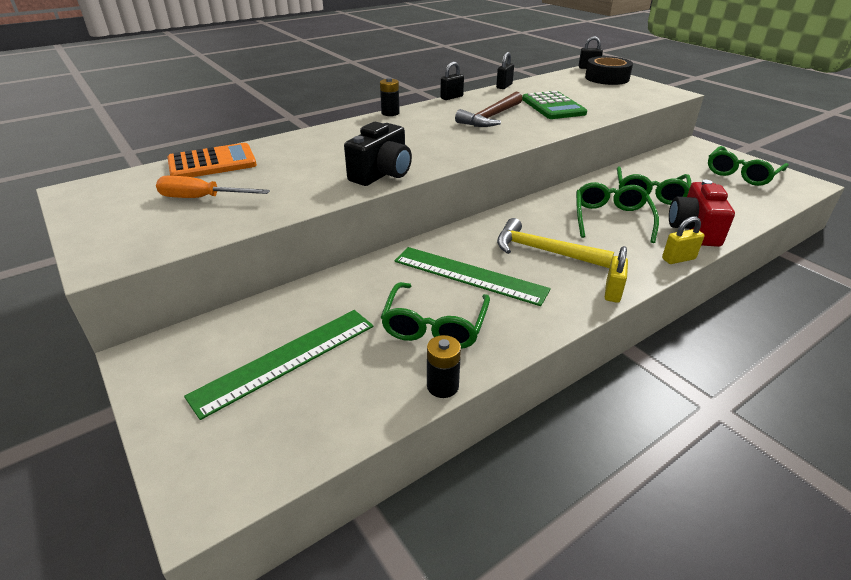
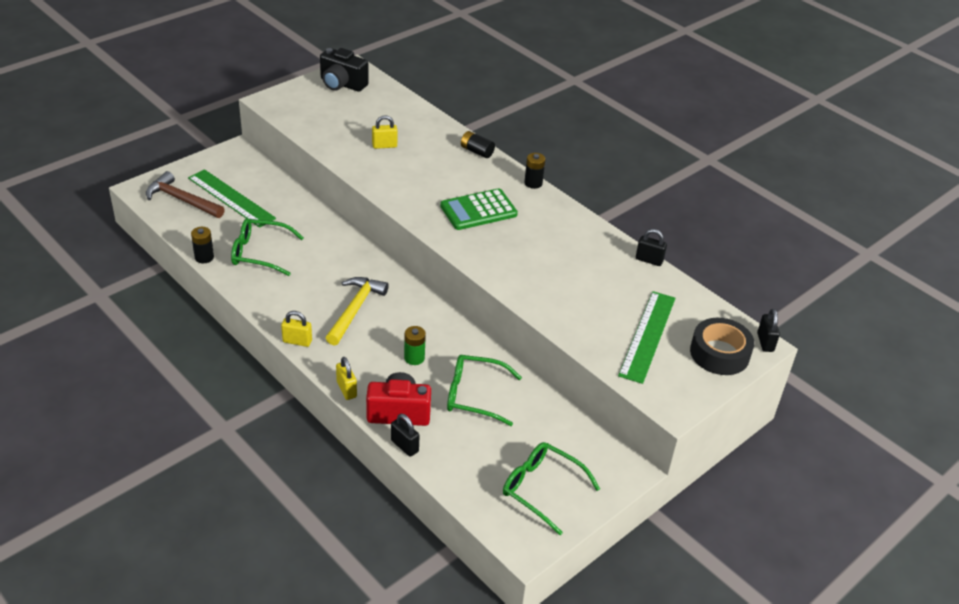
camera: 80 degrees right, 5 degrees up
(202, 198) = (345, 116): orange screwdriver -> none
(212, 163) = (403, 109): orange calculator -> none
(290, 176) = (384, 146): none -> yellow padlock
(325, 131) = (477, 151): none -> black battery
(382, 174) = (391, 187): black camera -> black camera (342, 84)
(451, 97) = (594, 221): black padlock -> black padlock (404, 446)
(469, 275) = (318, 268): green ruler -> green ruler (647, 336)
(491, 117) = (537, 247): brown hammer -> brown hammer (182, 200)
(553, 106) = (584, 293): green calculator -> green calculator (478, 210)
(611, 219) = (414, 358): green glasses -> green battery

